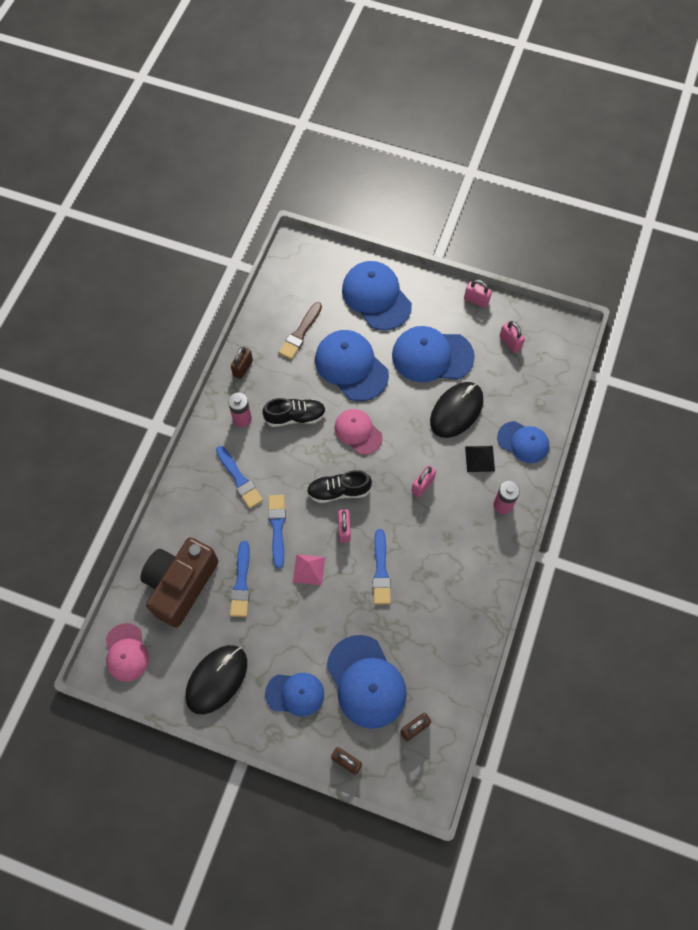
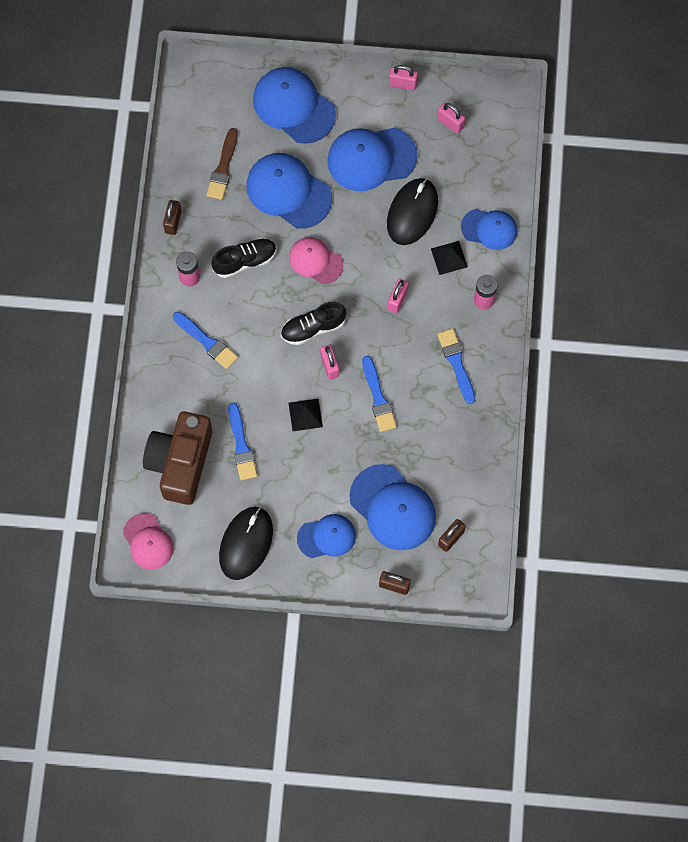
camera: 15 degrees left, 5 degrees up
(277, 527) = (261, 381): blue brush -> blue brush (456, 363)
(309, 569) = (305, 414): pink pyramid -> black pyramid

